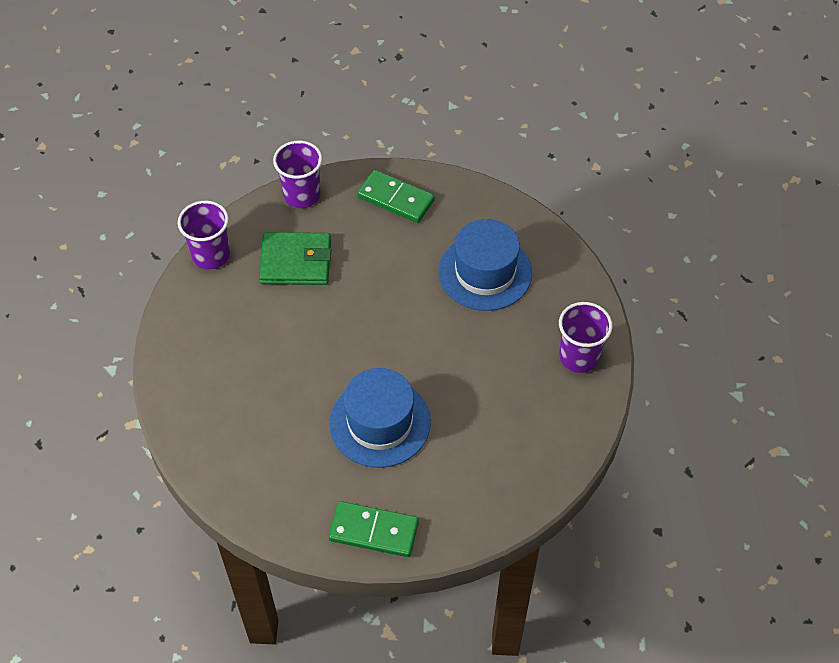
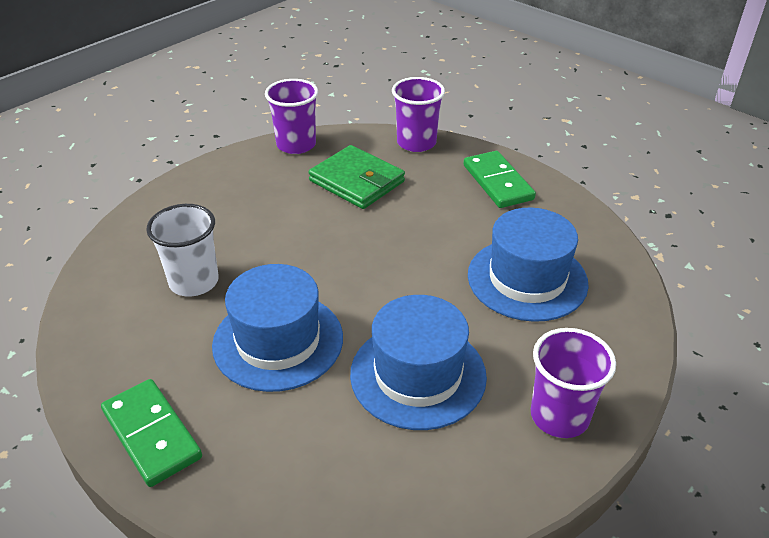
camera: 40 degrees right, 15 degrees down
(276, 421) = (194, 282): none -> white cup
(483, 385) = (418, 374): none -> blue hat

